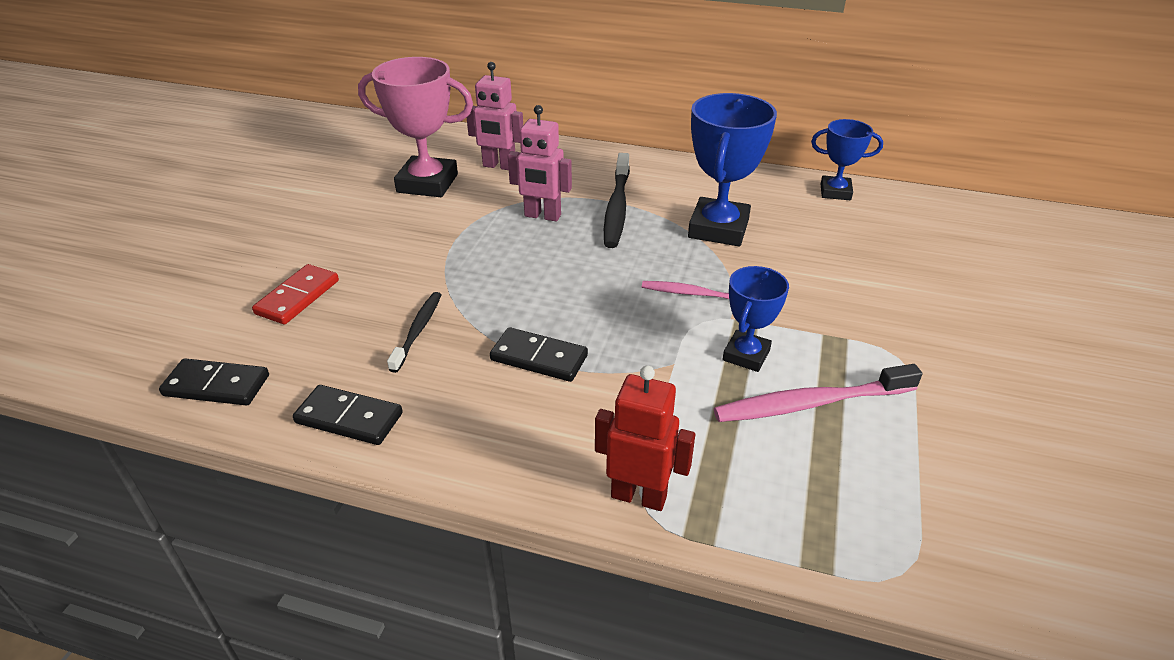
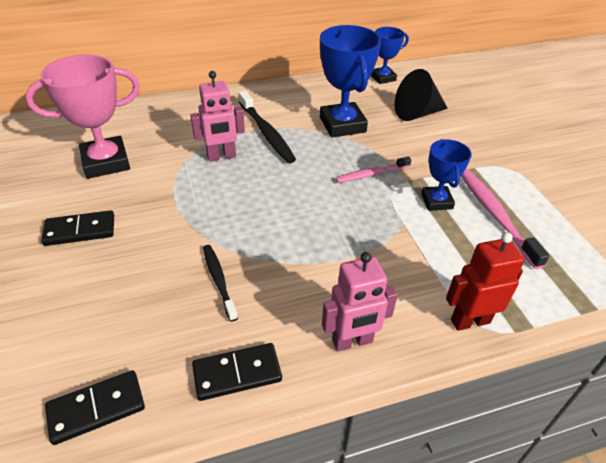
camera: 35 degrees left, 5 degrees up
(297, 297) = (90, 299): red domino -> none
(499, 166) = (150, 129): pink robot -> pink robot (352, 341)
(539, 358) = (322, 260): black domino -> black domino (80, 230)
(810, 403) = (495, 215): pink toothbrush -> pink toothbrush turned 120 degrees clockwise
(836, 248) = (417, 113): none -> black cone

